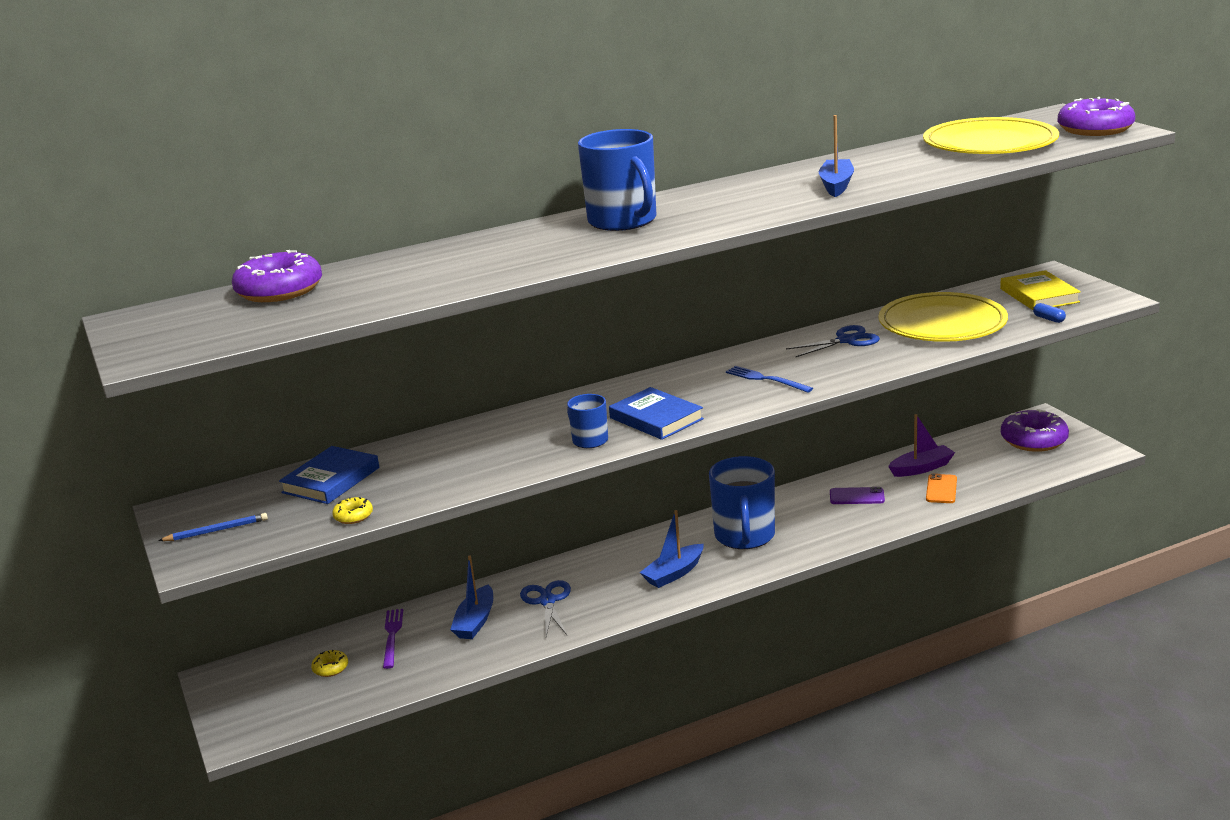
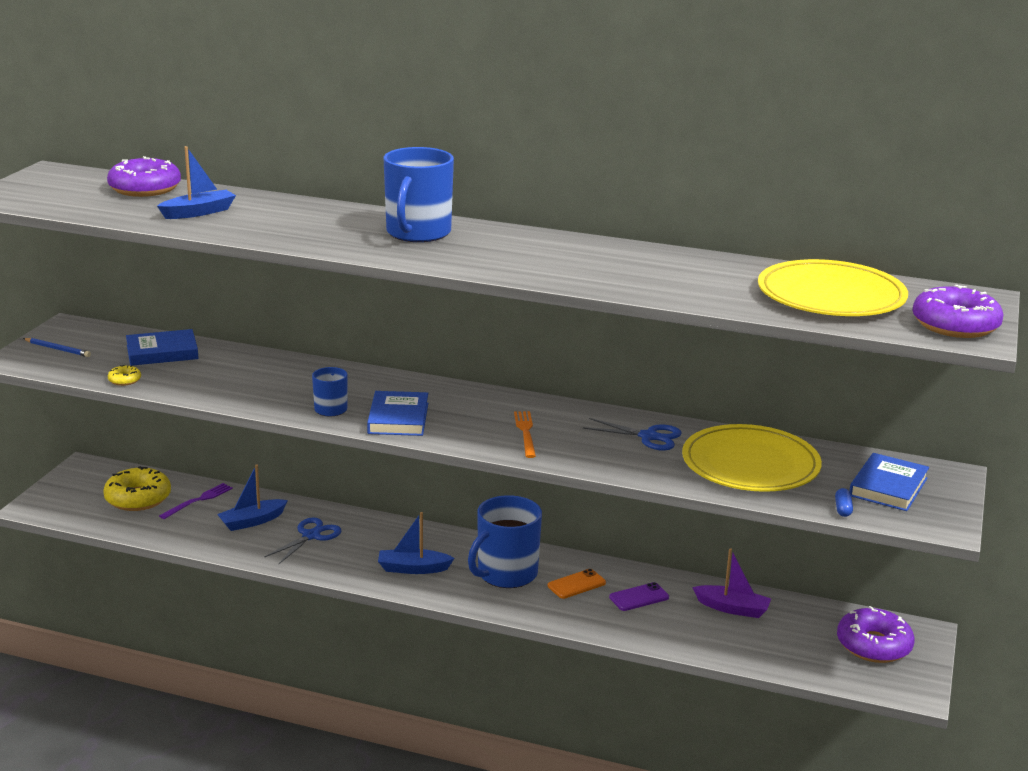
camera: 40 degrees right, 0 degrees up
(330, 668) = (138, 498): yellow donut -> yellow donut, size x2.19
(766, 379) = (525, 432): blue fork -> orange fork
(836, 185) = (614, 273): blue boat -> blue boat (198, 212)
(856, 496) = (639, 597): purple phone -> purple phone turned 75 degrees counterclockwise
(941, 489) = (712, 633): orange phone -> orange phone (576, 584)
(1039, 295) = (888, 487): yellow book -> blue book

